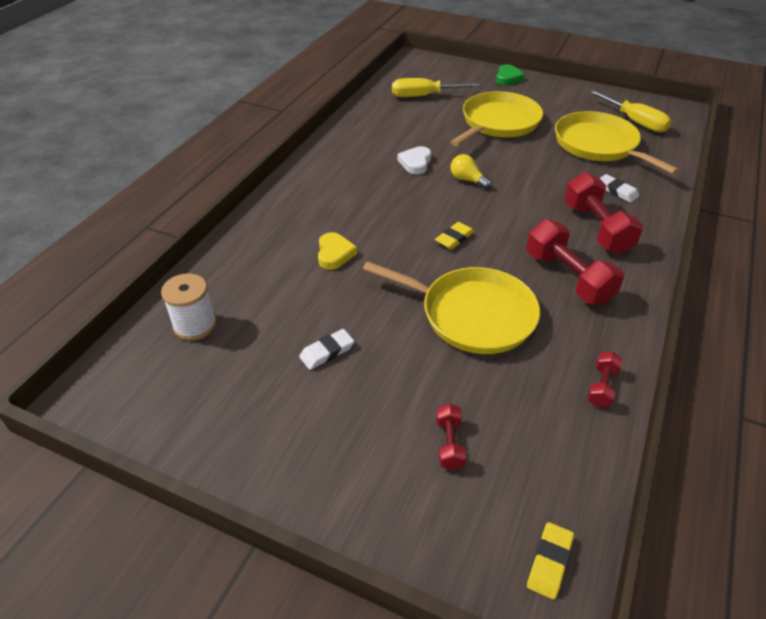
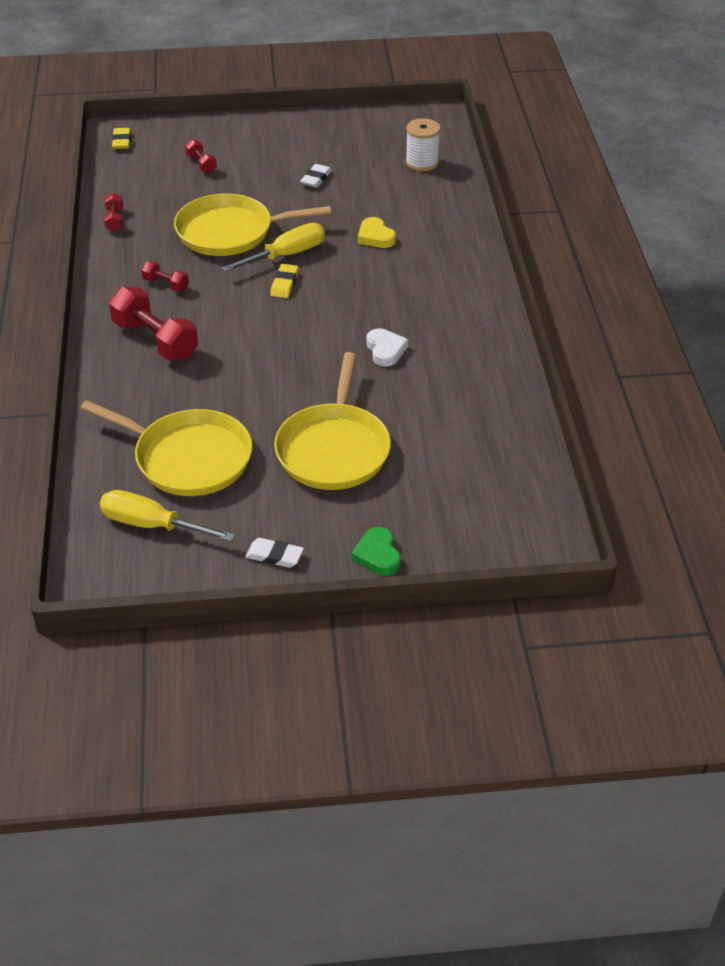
camera: 150 degrees right, 0 degrees up
(424, 96) = (466, 462): yellow screwdriver -> yellow screwdriver (286, 255)
(467, 180) = (314, 349): yellow light bulb -> none
(568, 277) = (166, 284): red dumbbell -> red dumbbell, size x0.50
(617, 191) = (146, 393): white eraser -> white eraser (274, 556)

